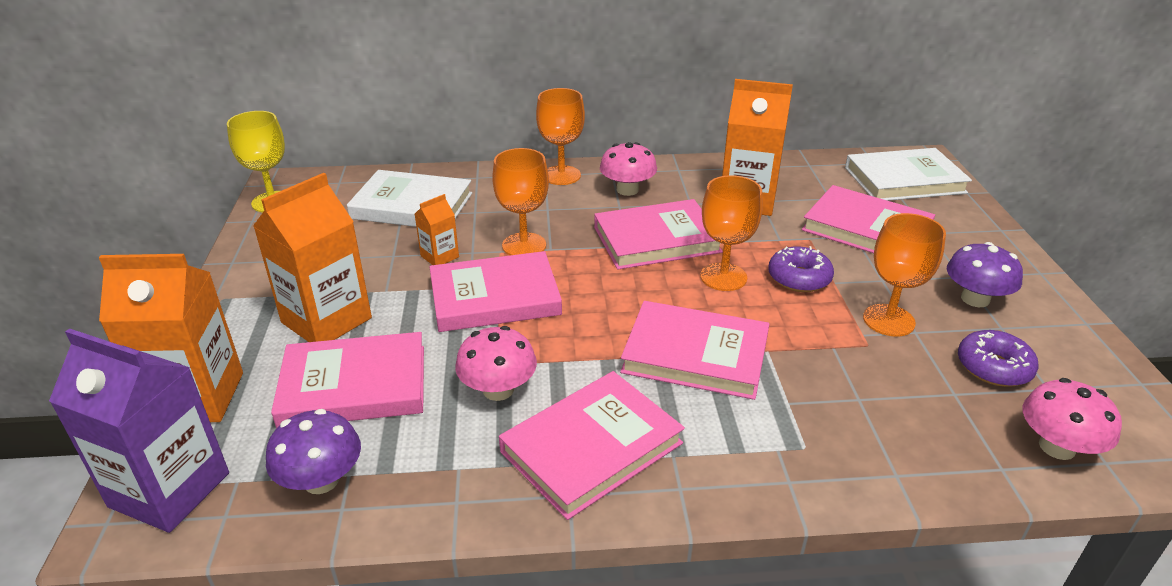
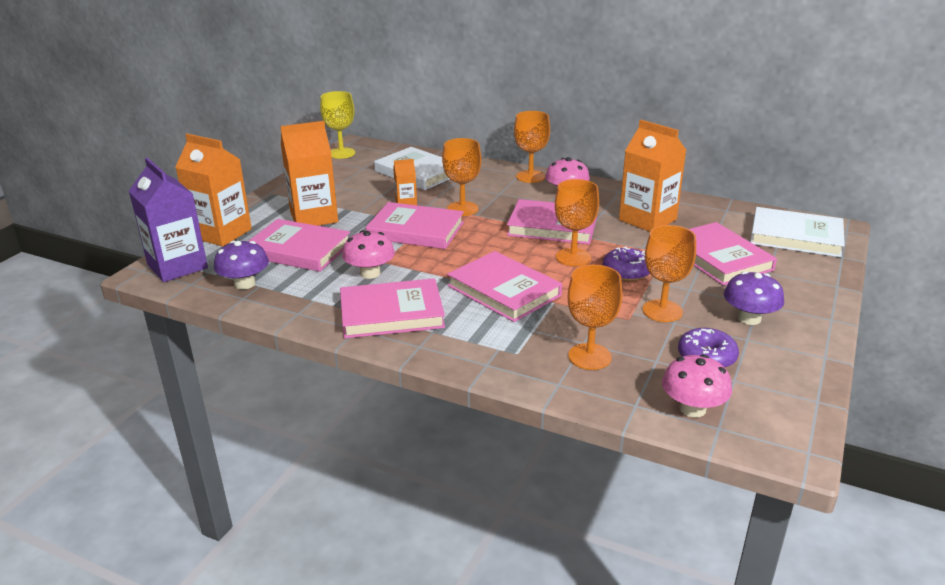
camera: 30 degrees right, 5 degrees down
(886, 417) = (589, 356): none -> orange goblet

